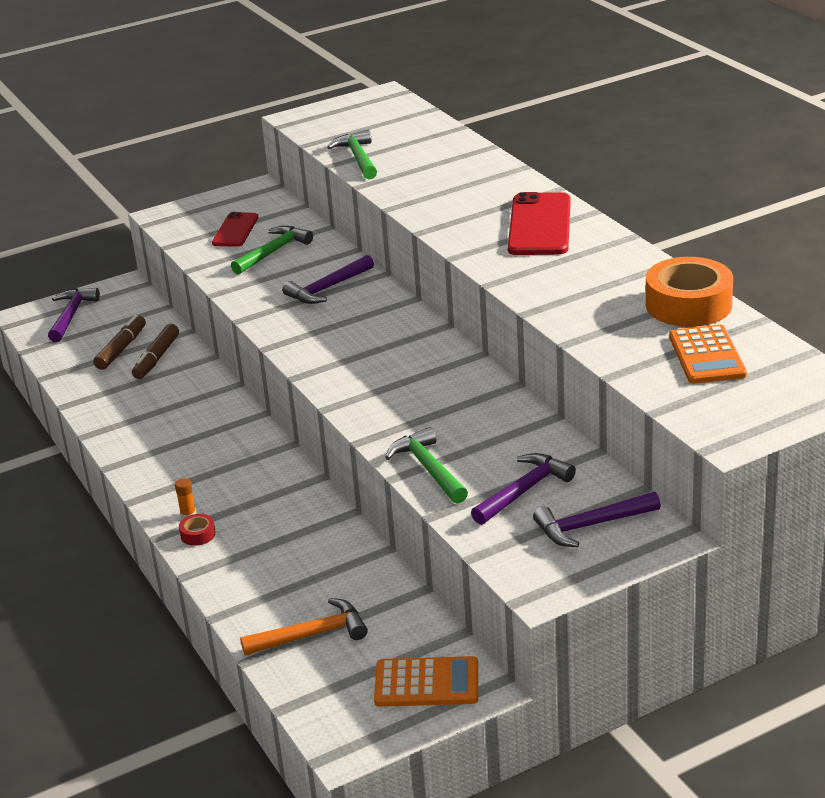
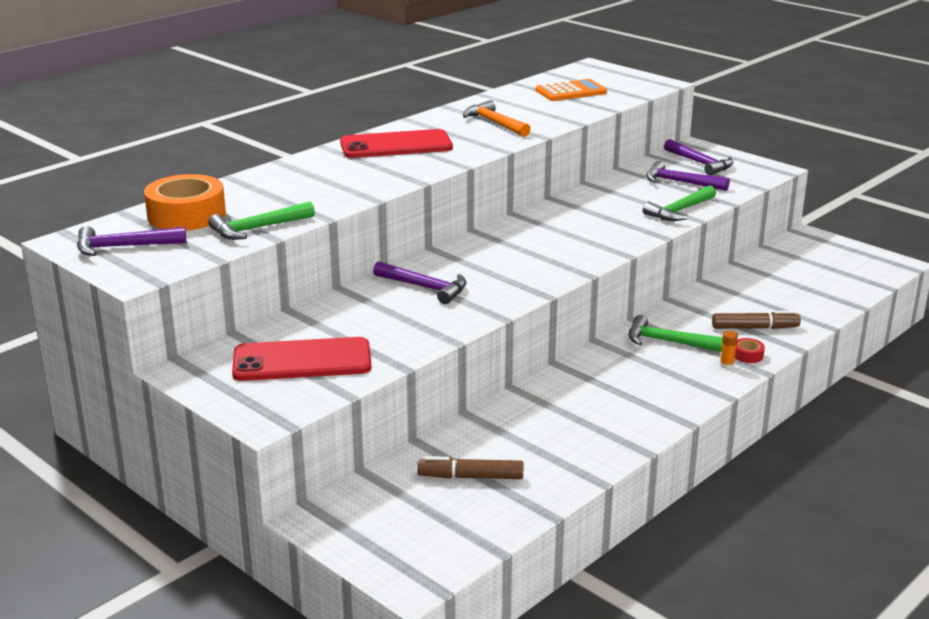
camera: 110 degrees left, 5 degrees down
(71, 315) = (402, 541): purple hammer -> purple hammer (124, 247)
(156, 358) = (482, 447): brown marker -> brown marker (755, 328)
(235, 230) = (302, 361): red phone -> red phone, size x1.65
(273, 252) = (353, 328): green hammer -> green hammer (668, 342)
(311, 635) = (814, 290): orange hammer -> orange hammer (495, 123)
(426, 683) = (820, 250): orange calculator -> none
(688, 305) = (506, 99): orange tape -> orange tape (186, 215)

